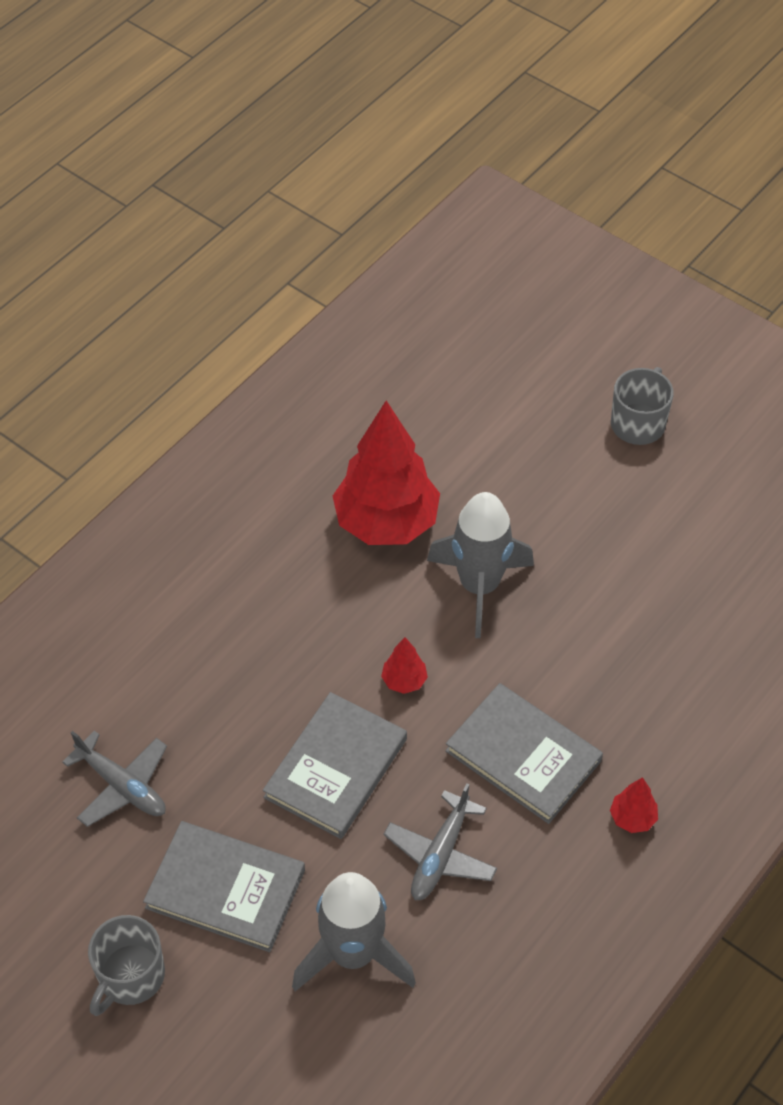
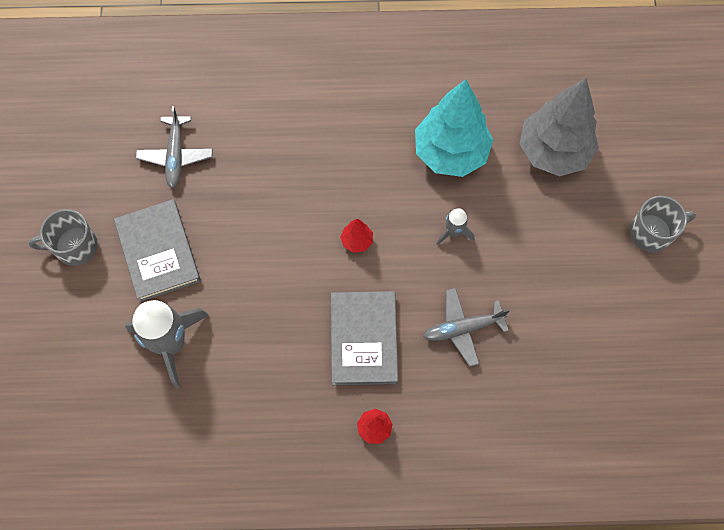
camera: 50 degrees right, 15 degrees up
(335, 768) = (273, 249): grey book -> none
(386, 523) = (450, 153): red tree -> turquoise tree
(440, 855) = (265, 342): grey plane -> grey plane (462, 328)
(473, 436) = (553, 151): none -> grey tree
(479, 586) = (453, 232): grey rocket -> grey rocket, size x0.49

